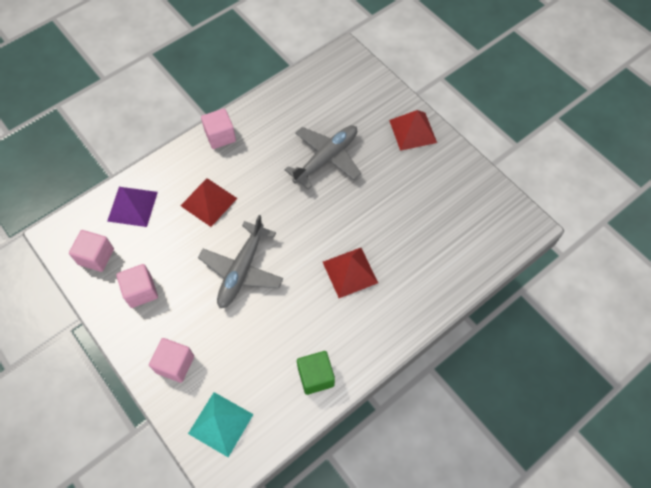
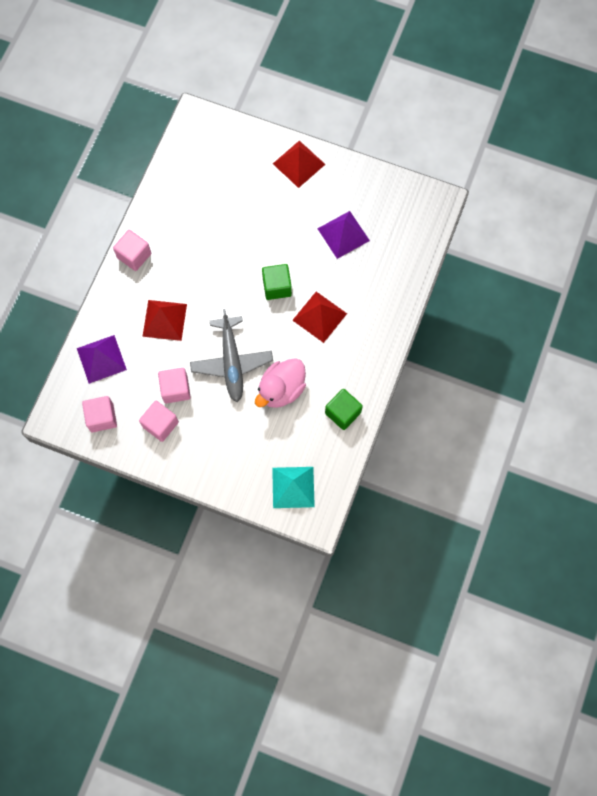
camera: 30 degrees left, 10 degrees up
(175, 364) = (228, 464): pink cube -> pink cube (175, 389)
(271, 320) = (281, 389): none -> pink duck
(326, 159) = (240, 228): grey plane -> none
(327, 225) = (277, 287): none -> green cube
(417, 210) = (343, 234): none -> purple pyramid

